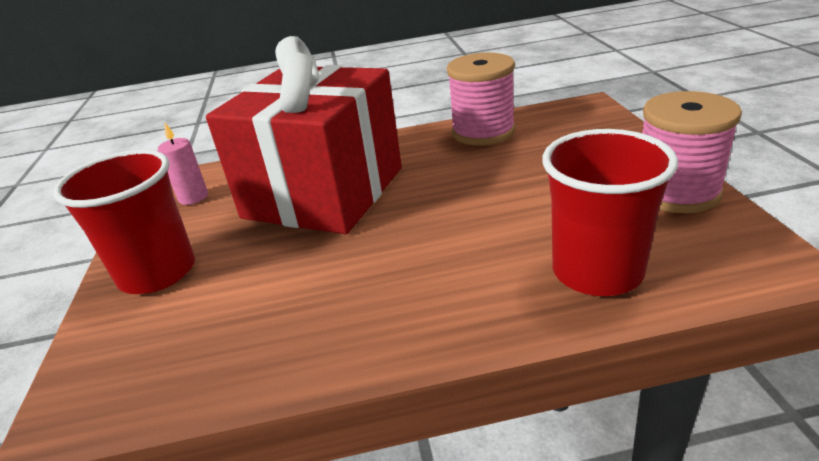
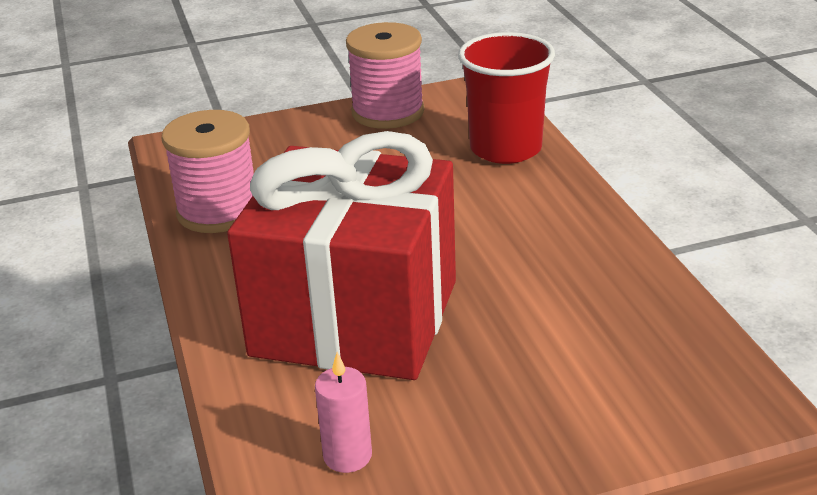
camera: 100 degrees left, 0 degrees up
(157, 272) = (541, 422): red cup -> none

